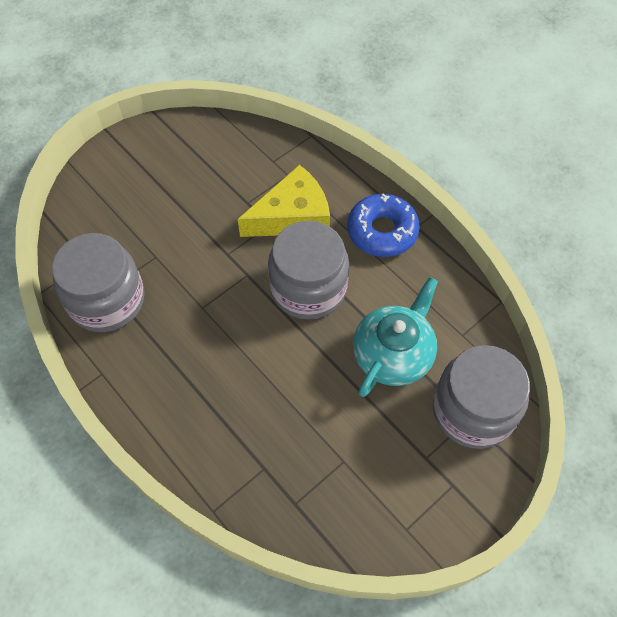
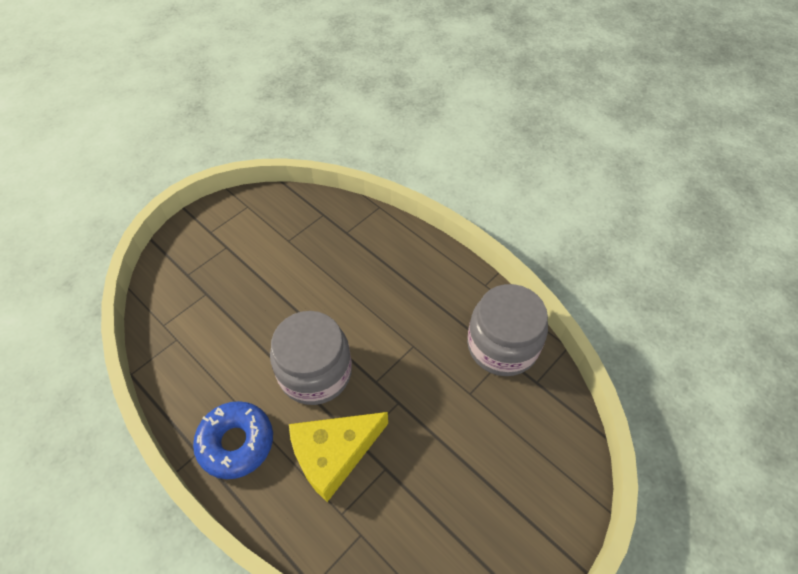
camera: 175 degrees right, 5 degrees down
(393, 354) = (241, 318): turquoise teapot -> none
(473, 410) = (182, 280): grey jar -> none

